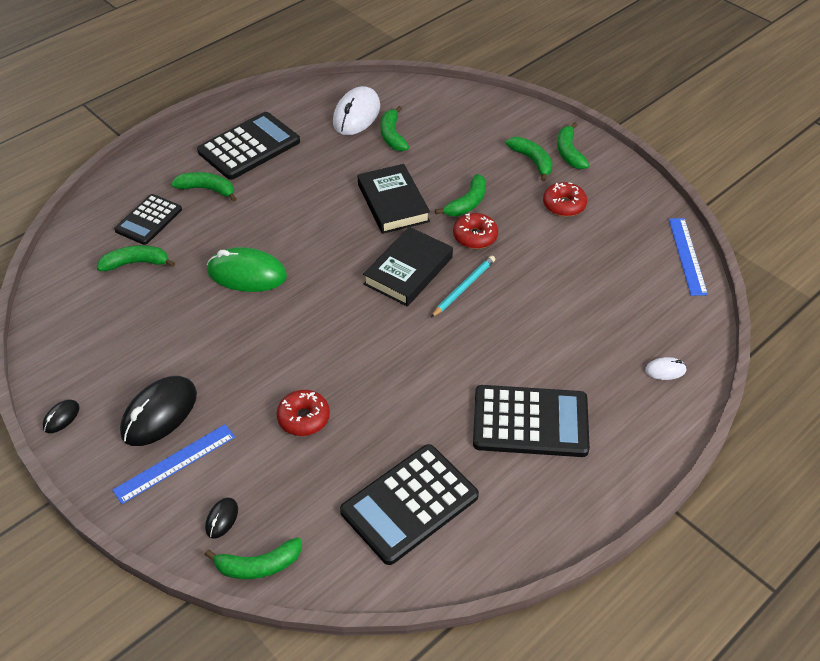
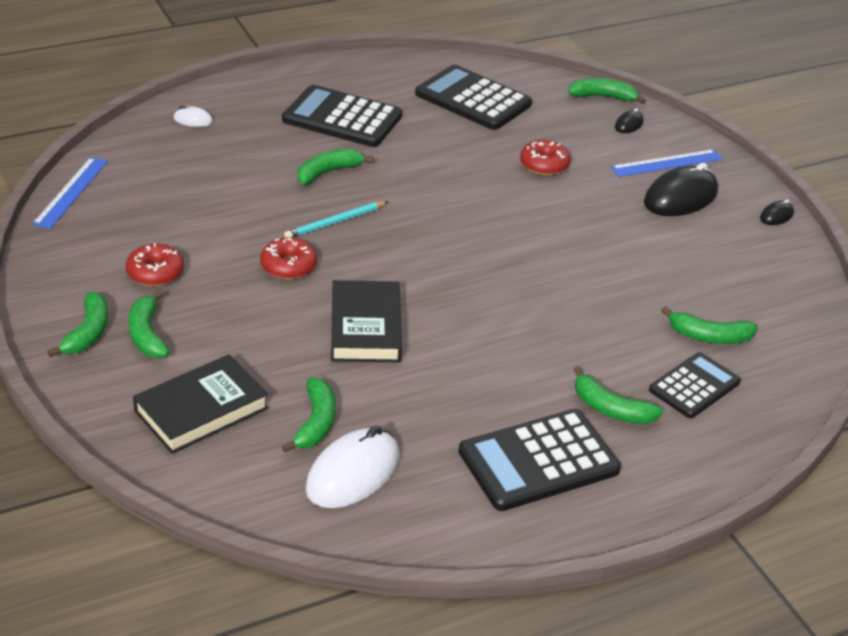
camera: 165 degrees left, 10 degrees down
(247, 274) = (574, 292): green mouse -> none
(408, 270) = (387, 252): black book -> black book (201, 410)
(409, 504) = (473, 99): black calculator -> black calculator turned 120 degrees counterclockwise
(467, 203) = (271, 304): green banana -> green banana (328, 172)

